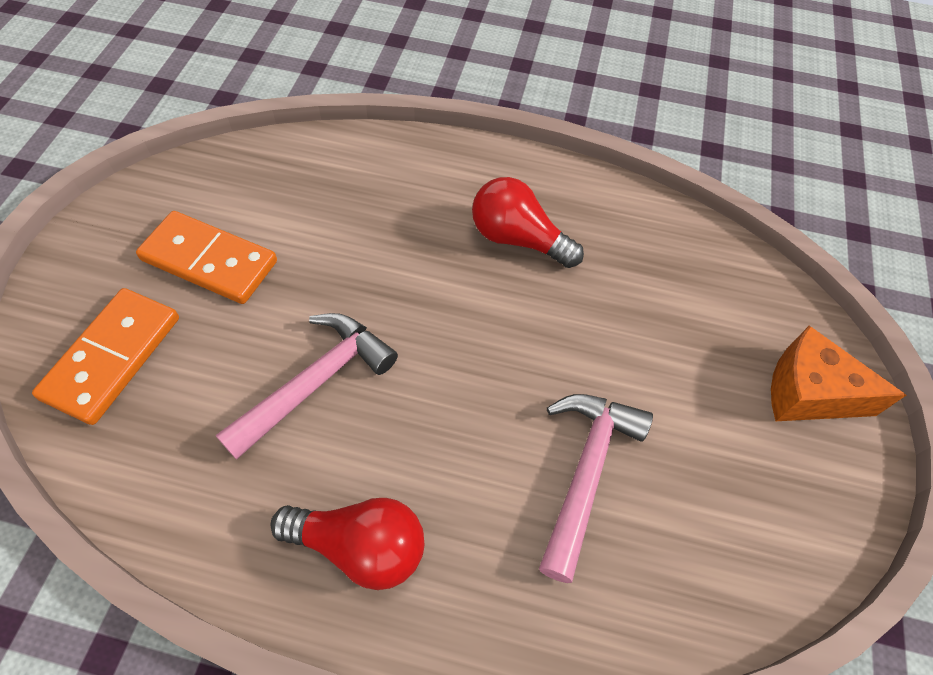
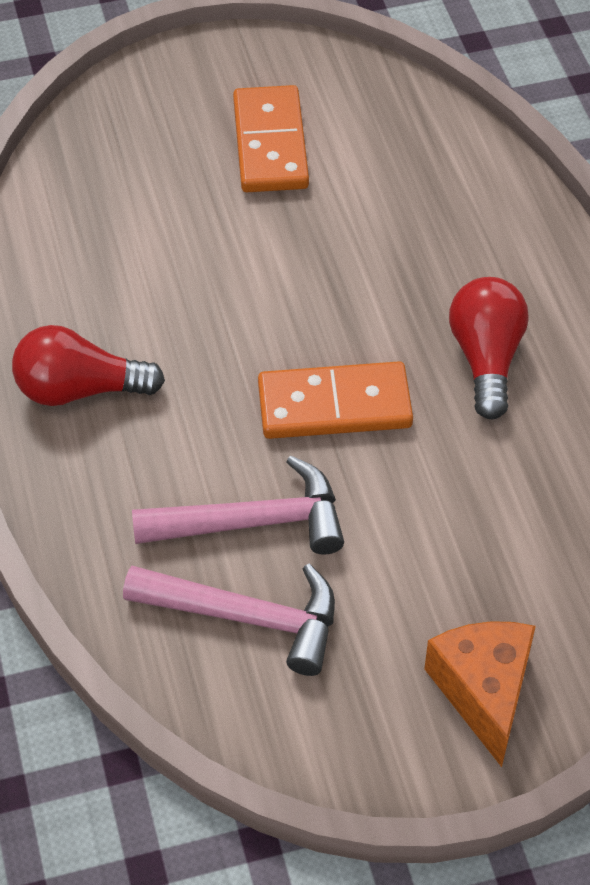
camera: 65 degrees right, 5 degrees down
(113, 357) = (132, 142): orange domino -> orange domino (334, 405)
(315, 382) = (204, 283): pink hammer -> pink hammer (246, 617)
(360, 546) = (79, 389): red light bulb -> red light bulb turned 105 degrees clockwise

